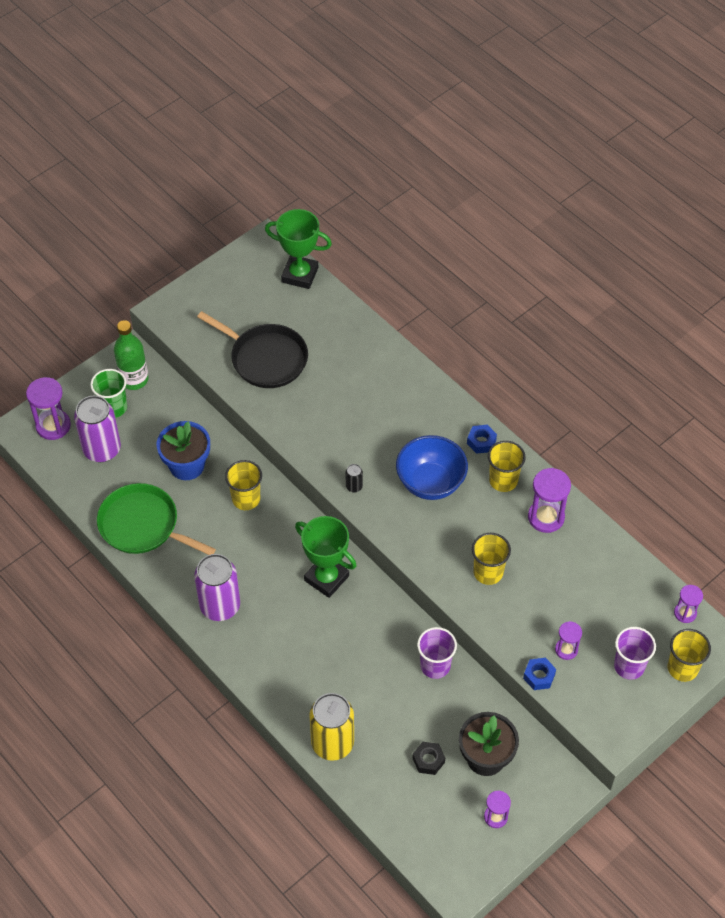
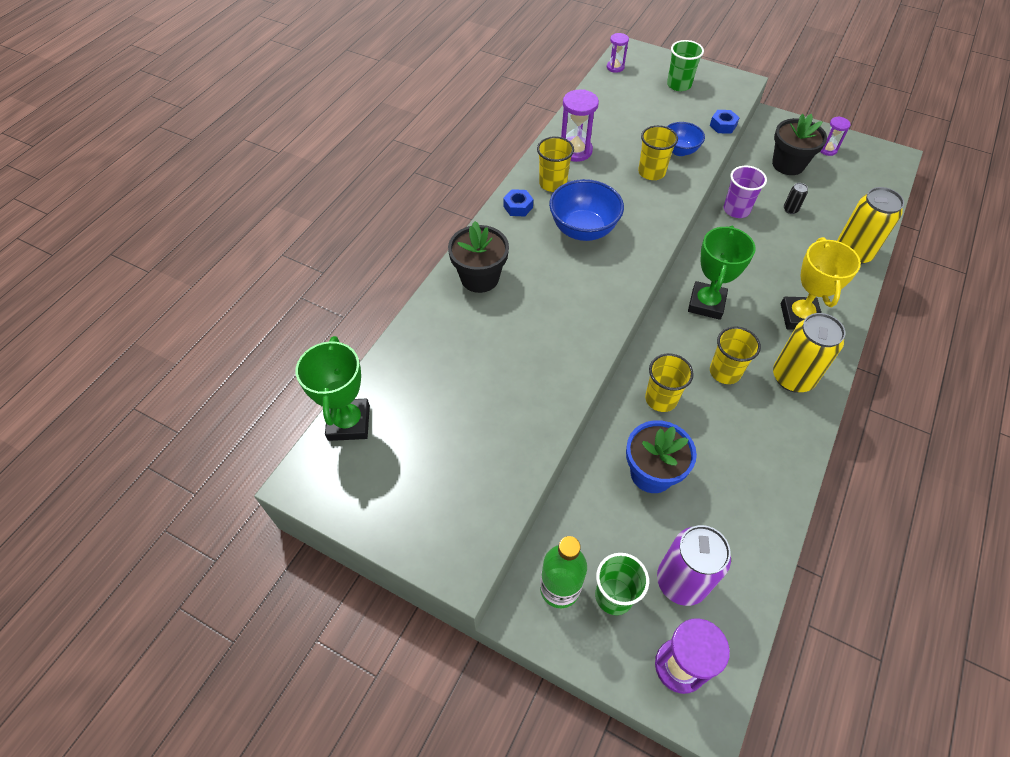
camera: 110 degrees left, 0 degrees up
(143, 525) = (752, 487): green pan -> none
(220, 606) = (792, 377): purple can -> yellow can
(265, 358) = (493, 415): black pan -> none
(278, 648) = (799, 317): none -> yellow trophy
(354, 486) = (620, 284): black can -> black can (790, 209)
(404, 388) = (479, 278): none -> black flower pot
(428, 760) = (817, 194): black nut -> none
(512, 613) = (679, 151): none -> blue bowl
(566, 649) = (689, 116): purple hourglass -> none
(629, 666) = (679, 85): purple cup -> green cup
(682, 668) = (661, 61): yellow cup -> yellow cup (725, 372)

